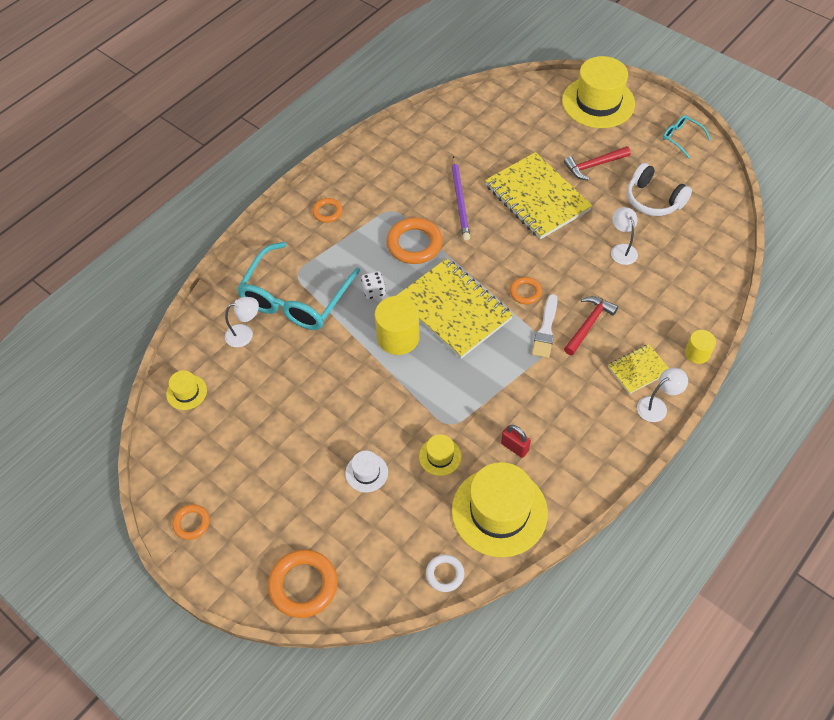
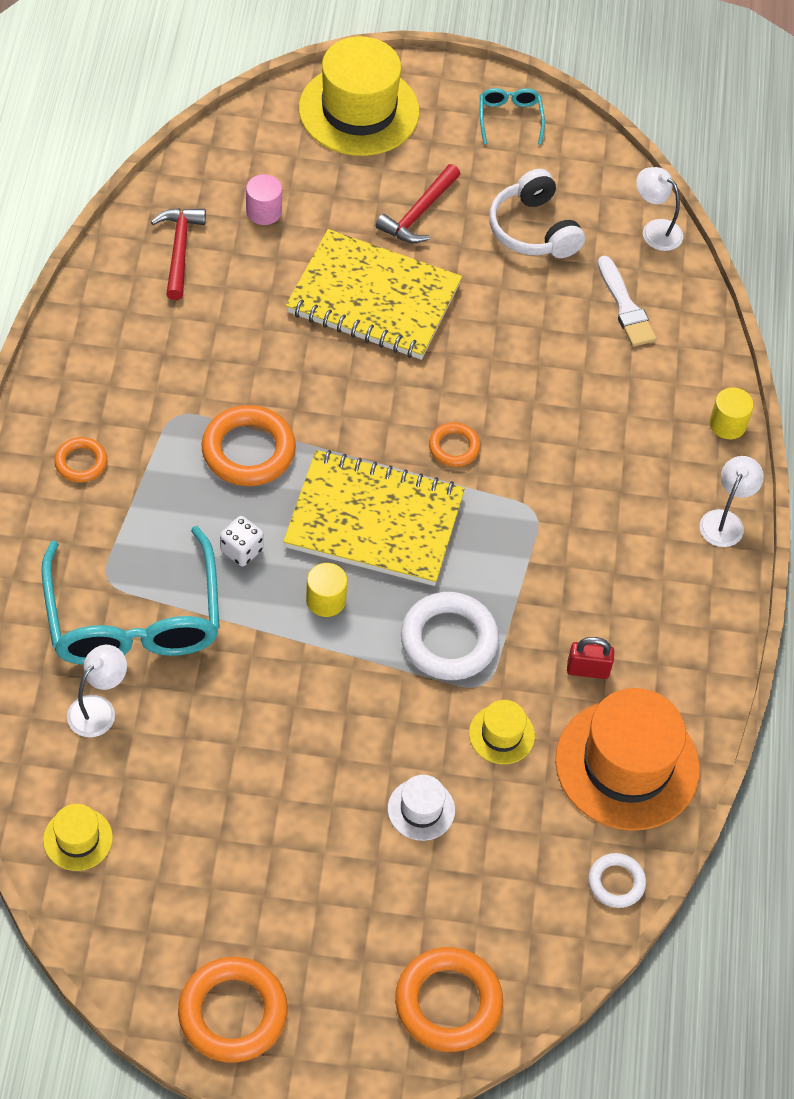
camera: 40 degrees left, 0 degrees up
(191, 523) = (233, 1013): orange ring -> orange ring, size x1.80
(398, 337) = (326, 600): yellow cylinder -> yellow cylinder, size x0.57
(448, 391) = (449, 640): none -> white ring
(460, 200) = (267, 353): purple pencil -> none
(499, 511) = (627, 764): yellow hat -> orange hat
(510, 131) = (264, 211): none -> pink cylinder
(546, 329) = (517, 487): white brush -> white brush (625, 306)
(588, 324) = (568, 452): red hammer -> red hammer (179, 250)
(622, 249) = (539, 323): white lamp -> white lamp (655, 230)
(638, 370) = (671, 483): yellow notebook -> none
(653, 200) = (533, 230): white headphones -> white headphones turned 60 degrees clockwise
(681, 138) = (510, 118): turquoise glasses -> turquoise glasses turned 75 degrees clockwise

